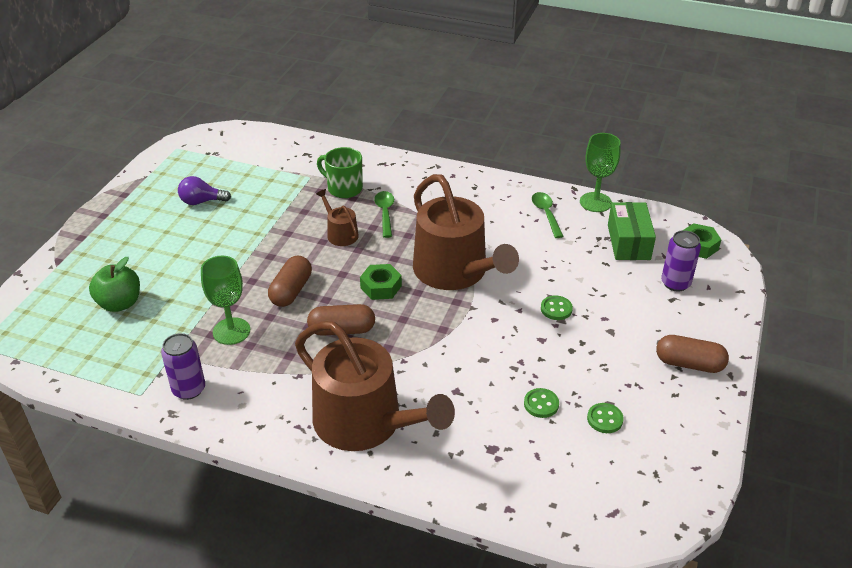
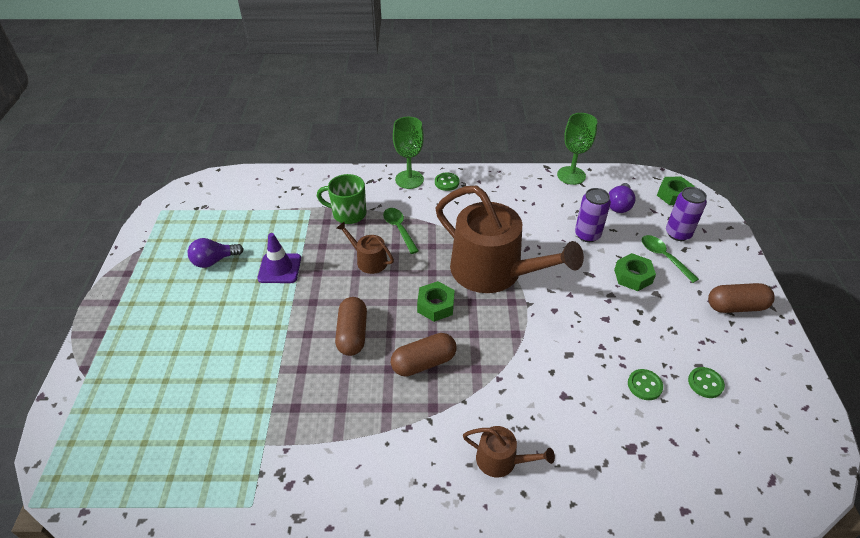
camera: 20 degrees left, 5 degrees up
(120, 303) = (178, 400): green apple -> none
(189, 389) = (302, 481): purple can -> purple can (587, 235)
(231, 331) = (314, 397): green goblet -> green goblet (409, 179)
(255, 221) = (279, 268): none -> purple traffic cone
(366, 423) = (501, 460): brown watering can -> brown watering can, size x0.44
(546, 214) = (538, 196): green spoon -> green spoon (663, 257)
(556, 309) = (600, 284): green button -> green button (446, 182)
(596, 310) = (633, 276): none -> green nut
(628, 242) = (619, 205): green box -> purple light bulb

